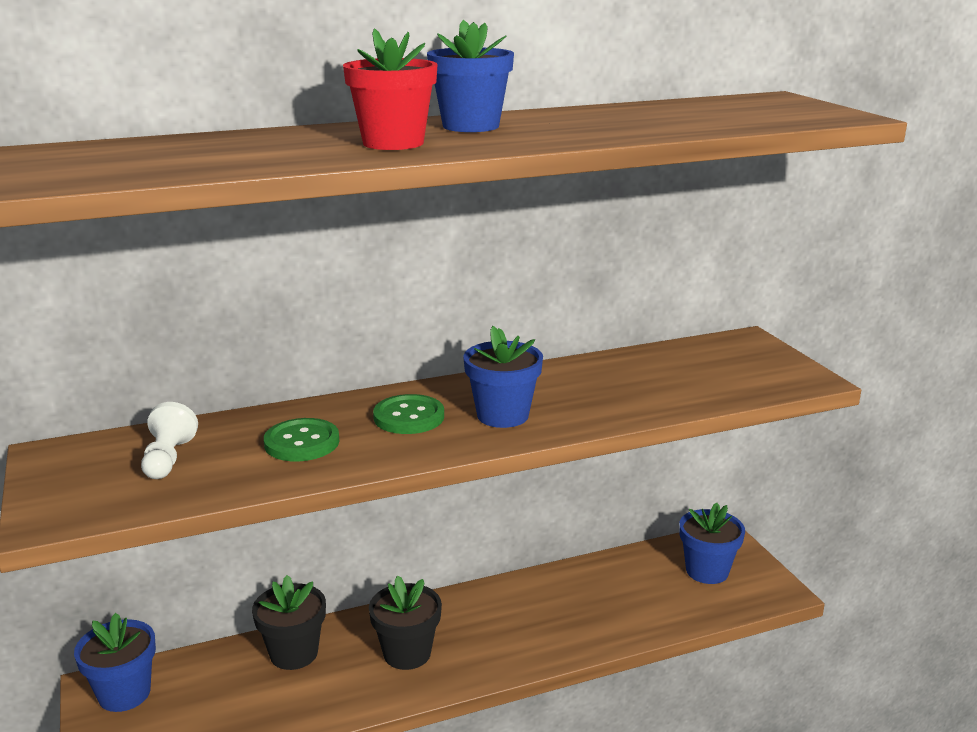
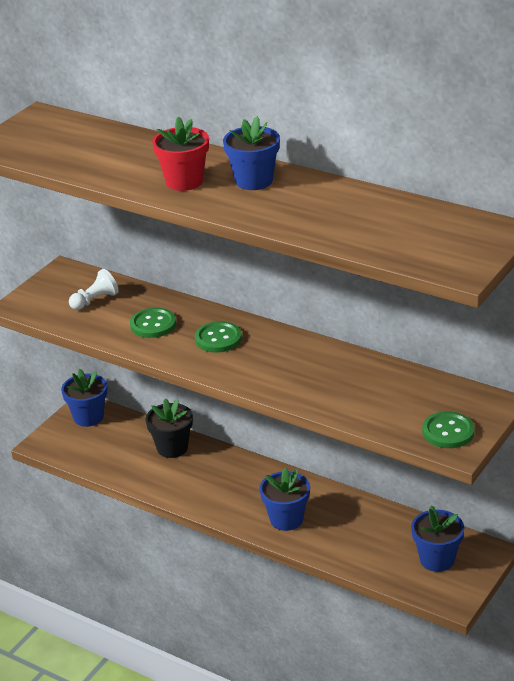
camera: 55 degrees right, 10 degrees up
(407, 653) = (216, 484): black flower pot -> none
(502, 415) = (257, 365): blue flower pot -> blue flower pot (286, 519)
(773, 373) = (448, 432): none -> green button

